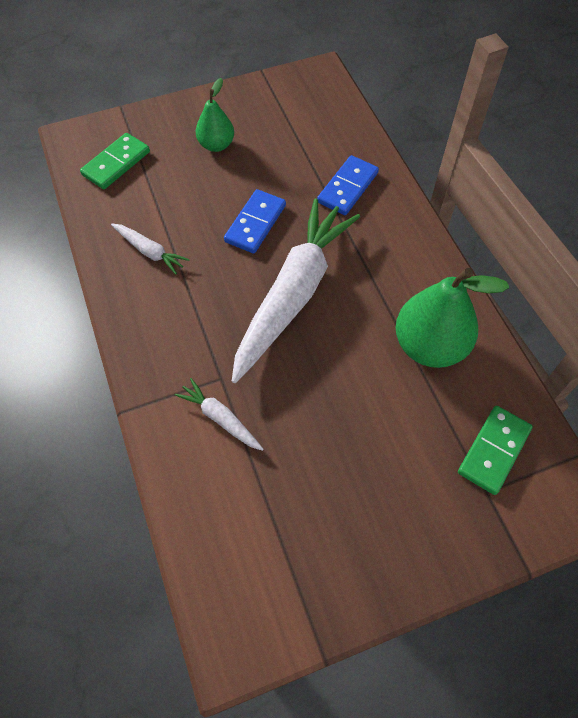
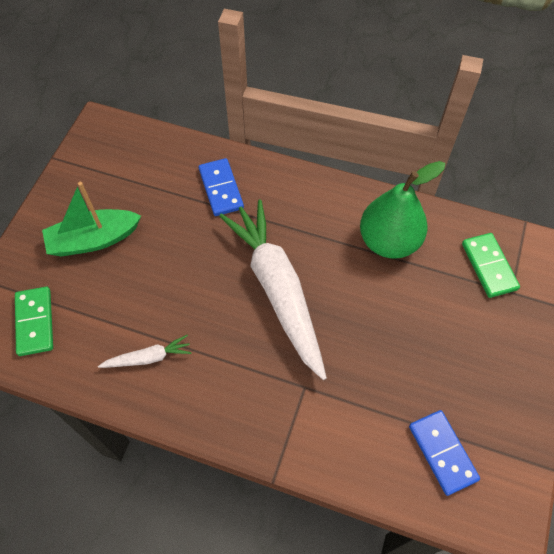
camera: 50 degrees left, 0 degrees up
(216, 145) = (93, 240): green pear -> green boat
(220, 418) = (337, 410): white carrot -> none
(255, 223) = (193, 268): blue domino -> blue domino (442, 453)

